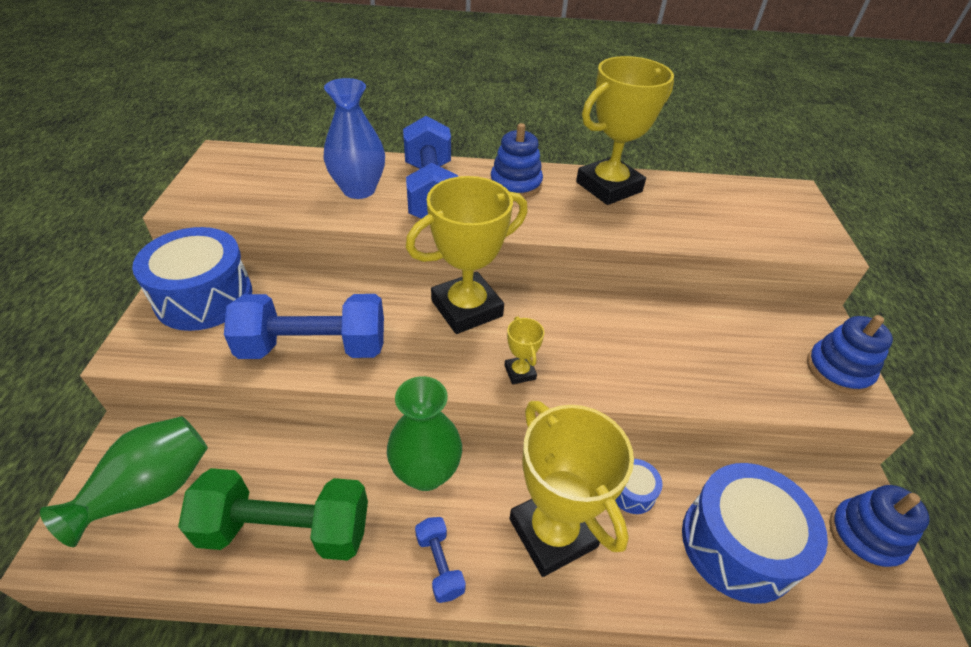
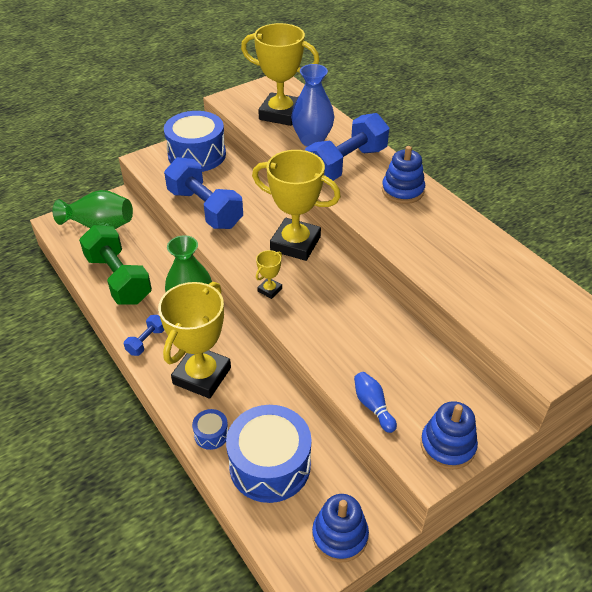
camera: 55 degrees right, 0 degrees up
(608, 187) = (460, 230): yellow trophy -> yellow trophy (280, 114)
(632, 492) = (260, 398): blue drum -> blue drum (211, 434)
(759, 392) = (373, 406): none -> blue bowling pin

